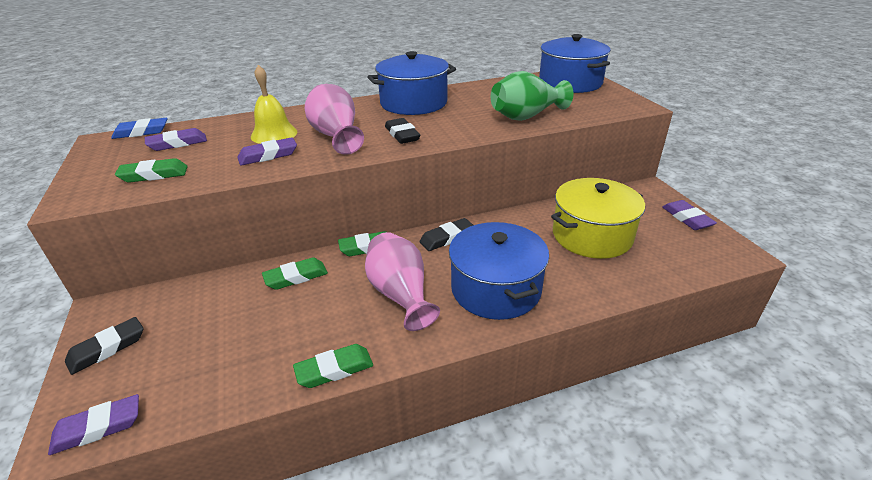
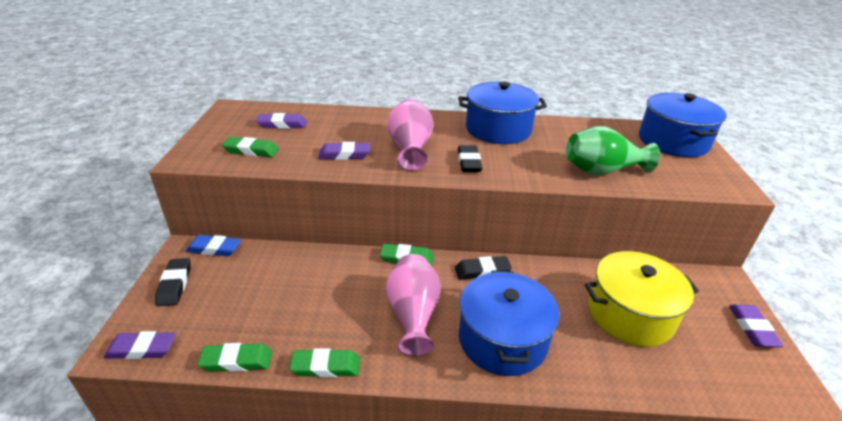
camera: 20 degrees right, 0 degrees up
(107, 348) = (175, 284): black eraser -> black eraser turned 75 degrees counterclockwise
(141, 132) = (262, 107): blue eraser -> blue eraser (214, 249)
(274, 134) = (360, 134): yellow bell -> none
(296, 277) = (335, 268): green eraser -> green eraser (237, 361)

